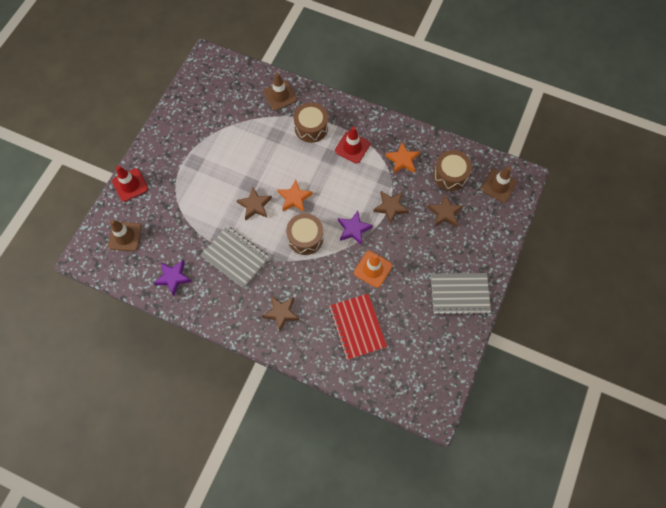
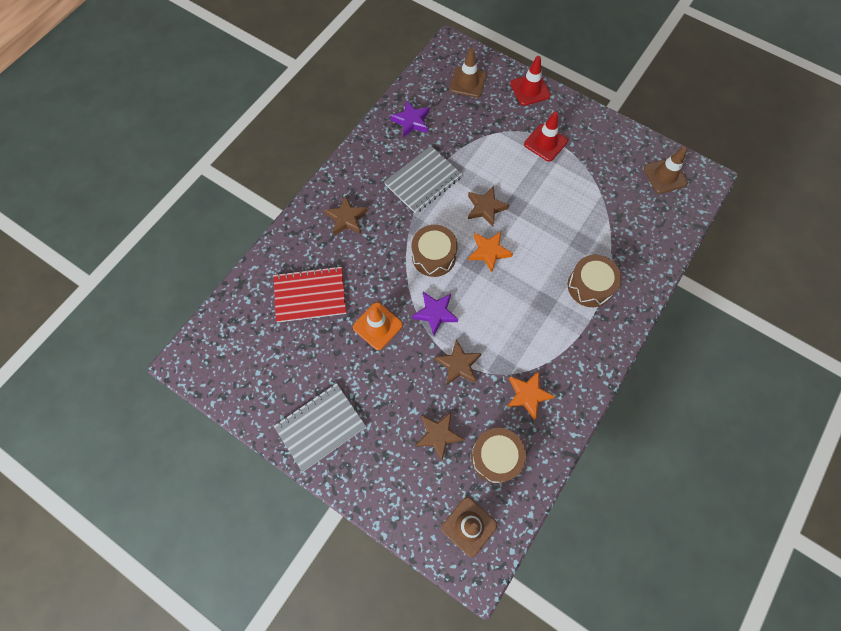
camera: 100 degrees right, 0 degrees up
(280, 96) = (642, 255): brown traffic cone -> brown traffic cone (665, 176)
(352, 147) = (554, 332): red traffic cone -> red traffic cone (545, 143)
(459, 294) = (320, 427): grey notebook -> grey notebook turned 45 degrees clockwise

